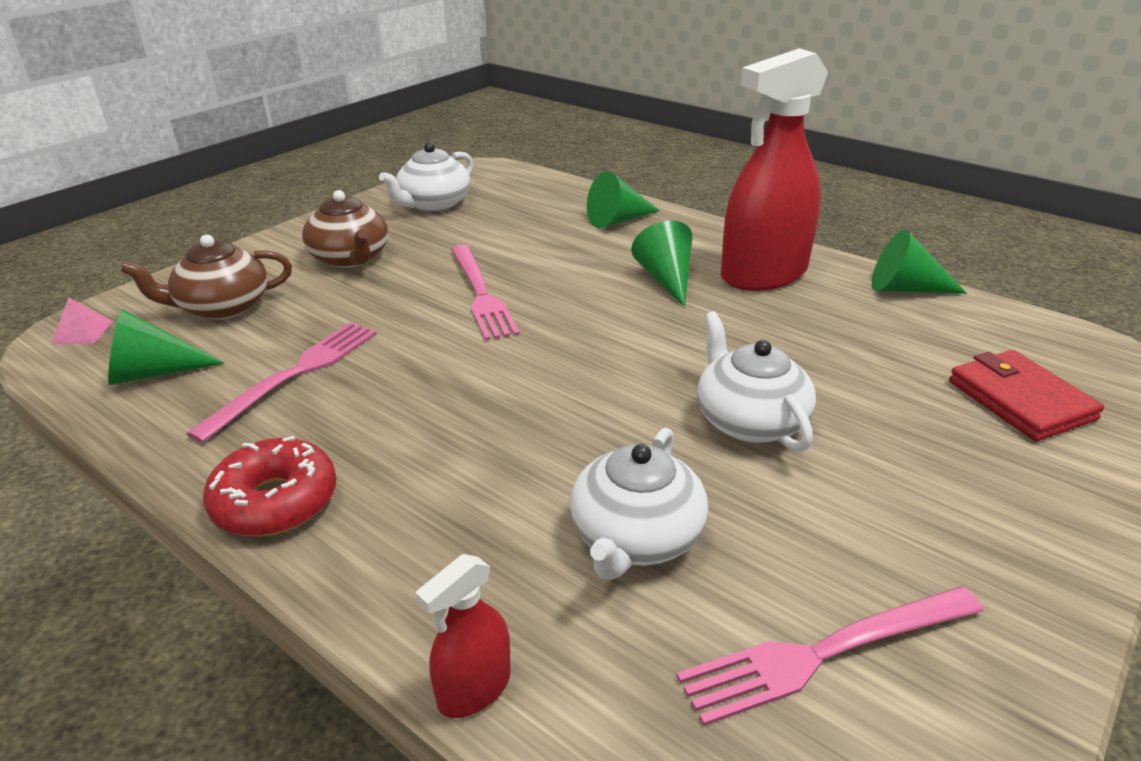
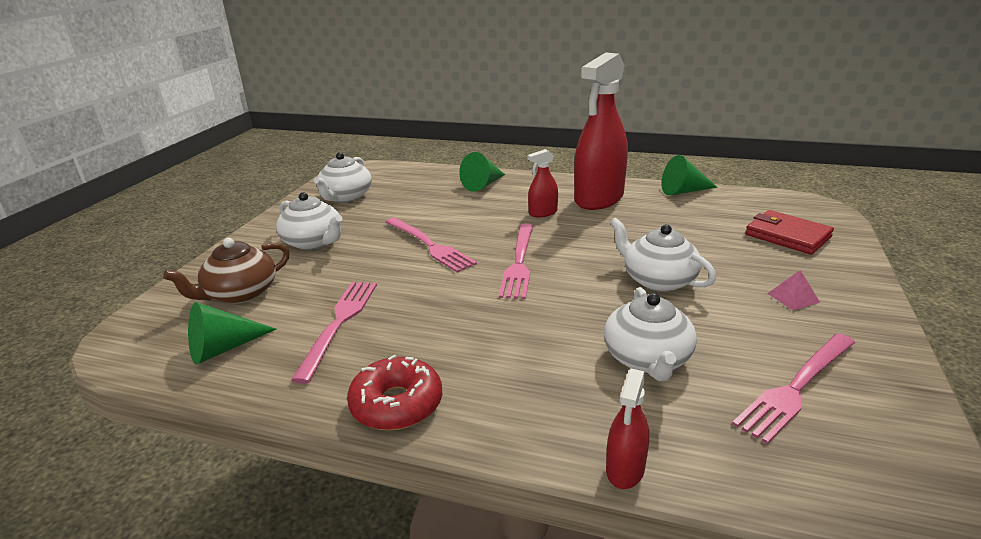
camera: 20 degrees left, 5 degrees down
(82, 332) = (134, 335): pink pyramid -> pink pyramid (793, 297)
(350, 258) = (313, 242): brown teapot -> white teapot
(575, 345) = (519, 262): none -> pink fork
(666, 279) = (543, 213): green cone -> red spray bottle

